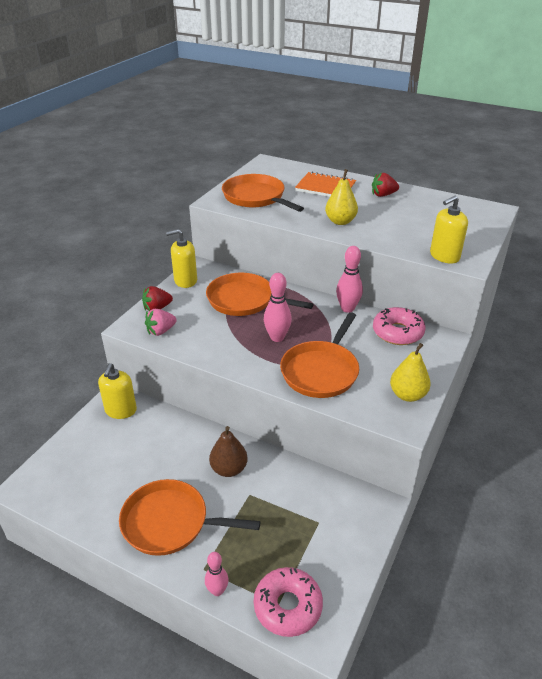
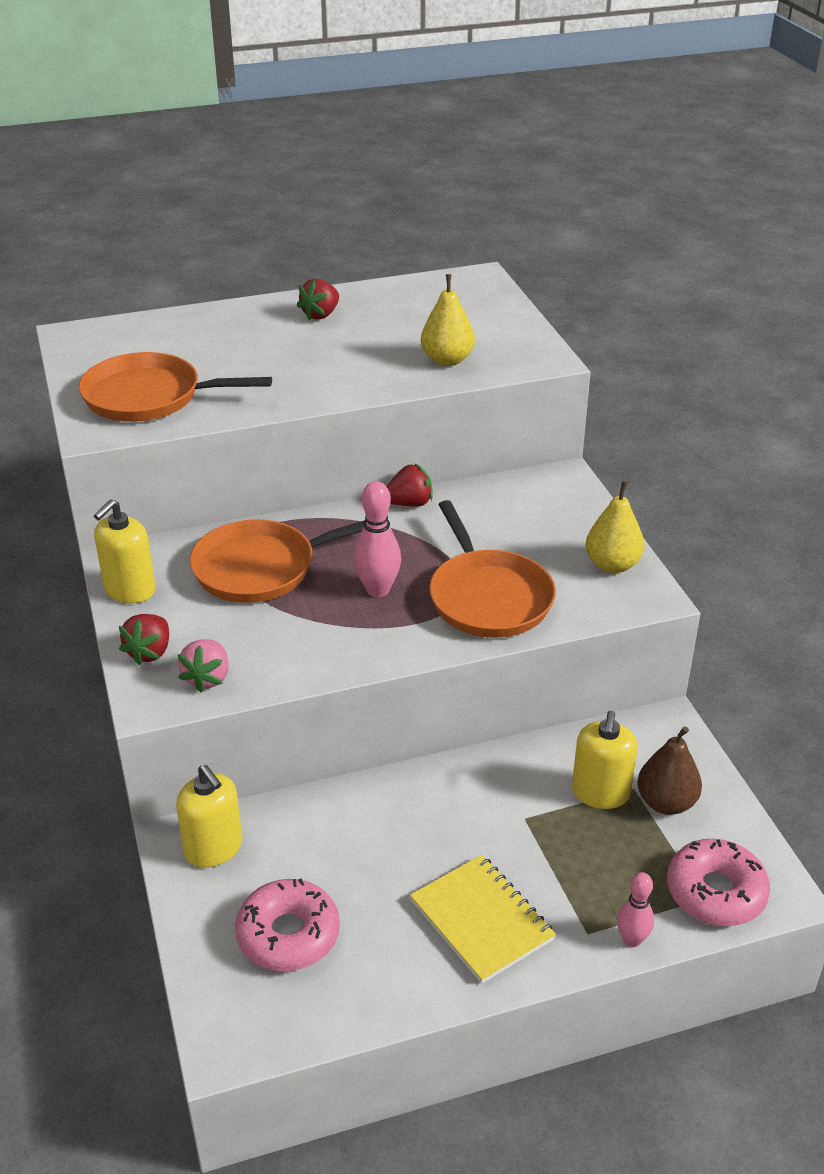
camera: 45 degrees left, 0 degrees up
(169, 522) = (481, 920): orange pan -> yellow notebook
(229, 469) = (462, 809): brown pear -> brown pear (666, 802)
(325, 187) = (227, 338): orange notebook -> none
(340, 221) = (324, 377): yellow pear -> yellow pear (447, 360)
(347, 308) = (409, 503): pink bowling pin -> red strawberry
(397, 332) = (506, 500): pink donut -> pink donut (288, 935)
(444, 256) = (510, 364): yellow soap dispenser -> yellow soap dispenser (600, 793)

